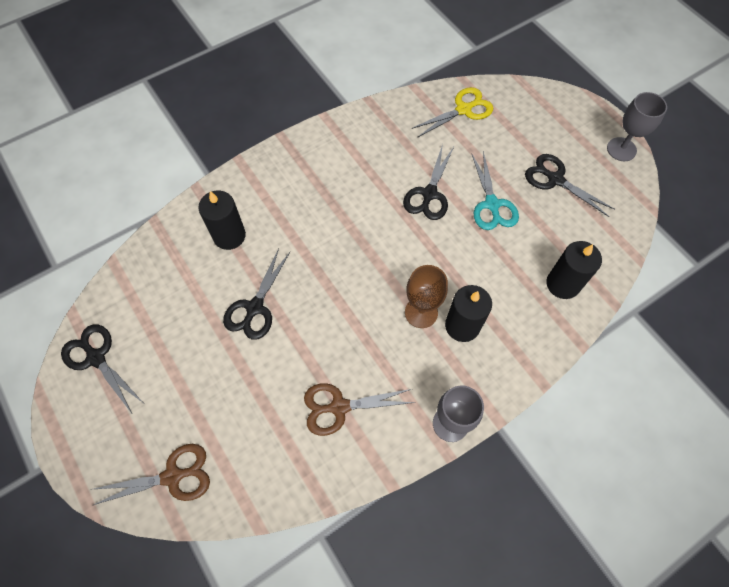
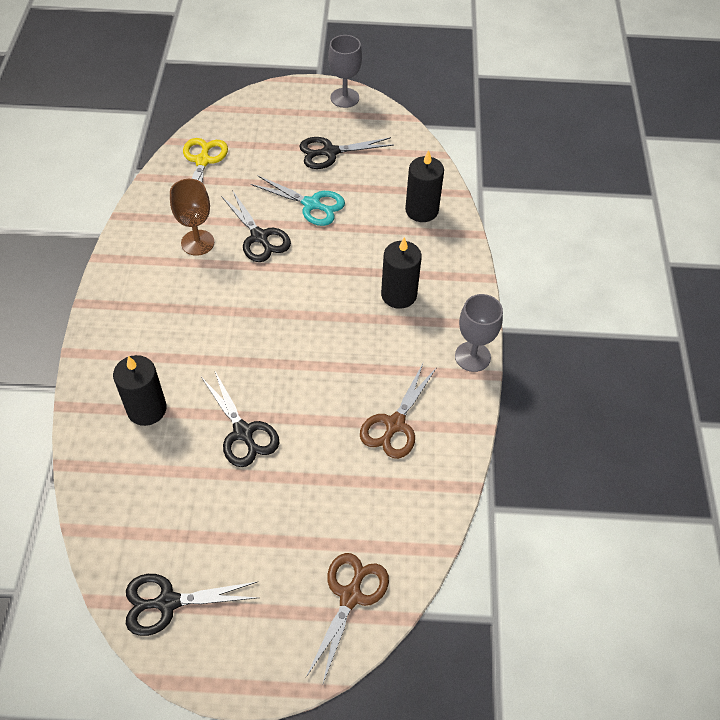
camera: 55 degrees left, 10 degrees down
(421, 312) = (362, 314): brown goblet -> brown goblet (197, 243)

